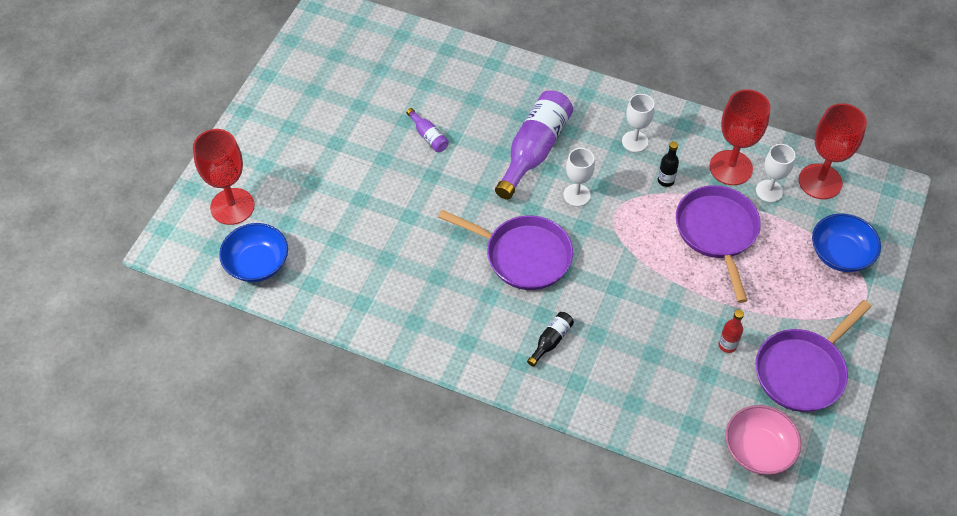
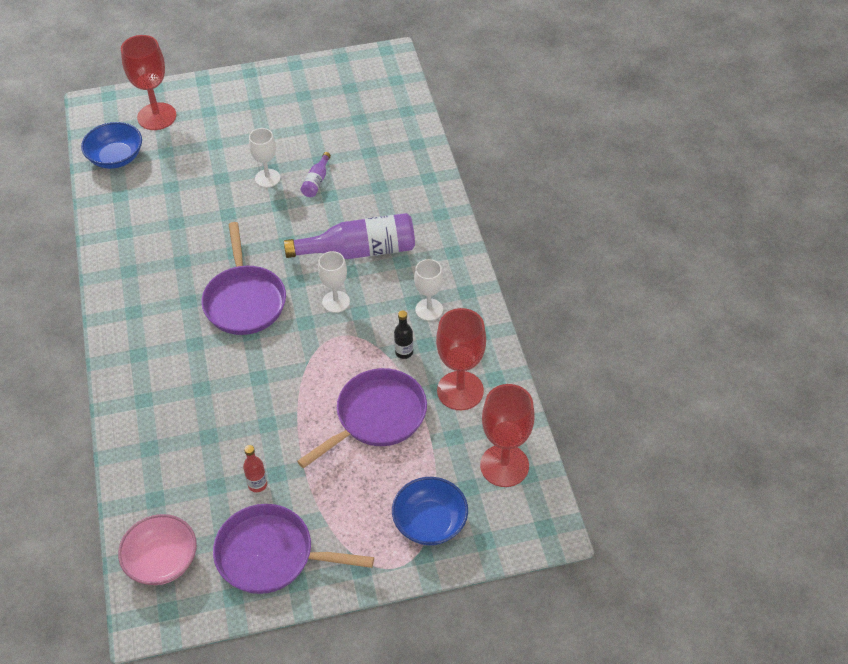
camera: 55 degrees right, 5 degrees down
(551, 341) = (172, 362): black bottle -> none
(769, 191) = (458, 432): white goblet -> white goblet (267, 178)

